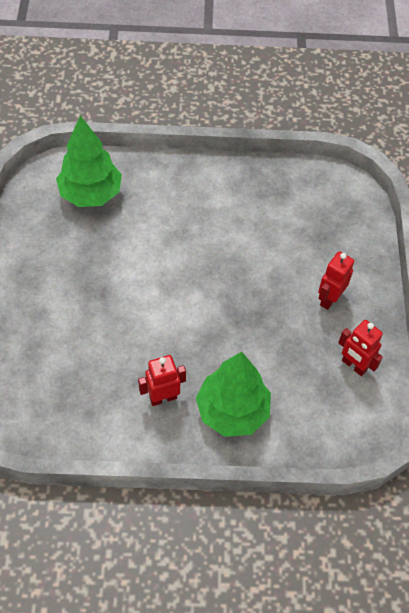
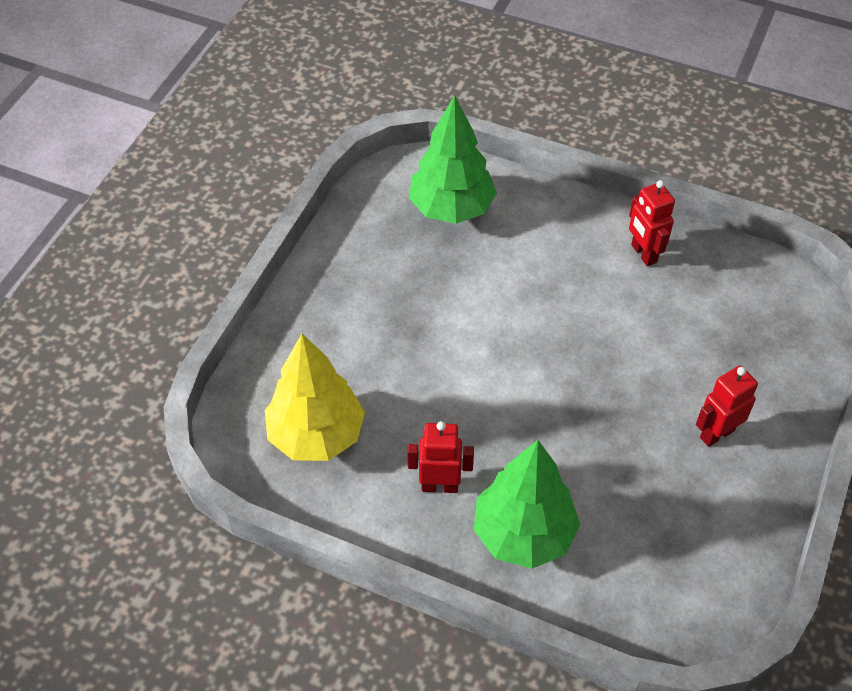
camera: 25 degrees right, 5 degrees down
(62, 391) = (316, 435): none -> yellow tree
(354, 365) = (716, 532): red robot -> red robot (643, 254)

